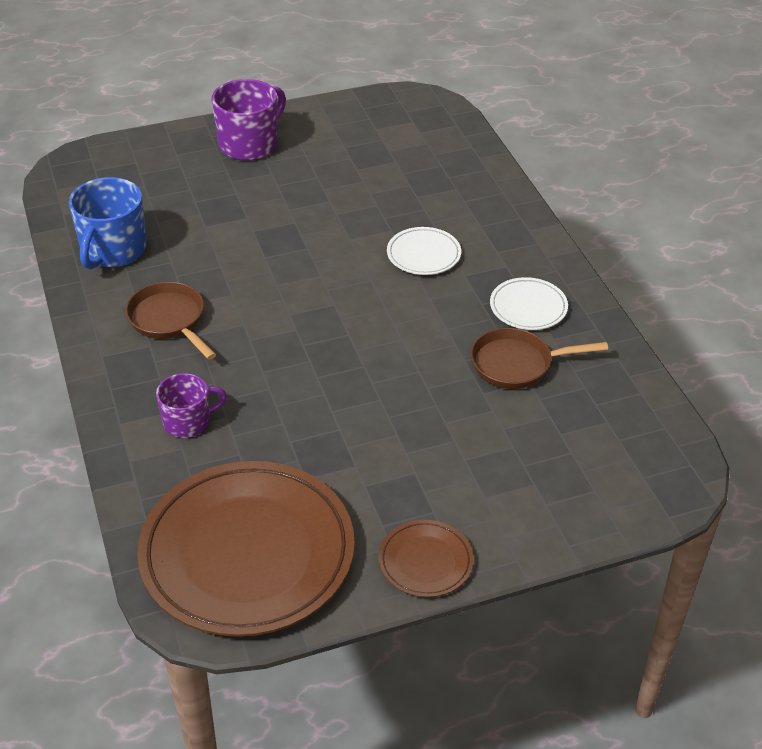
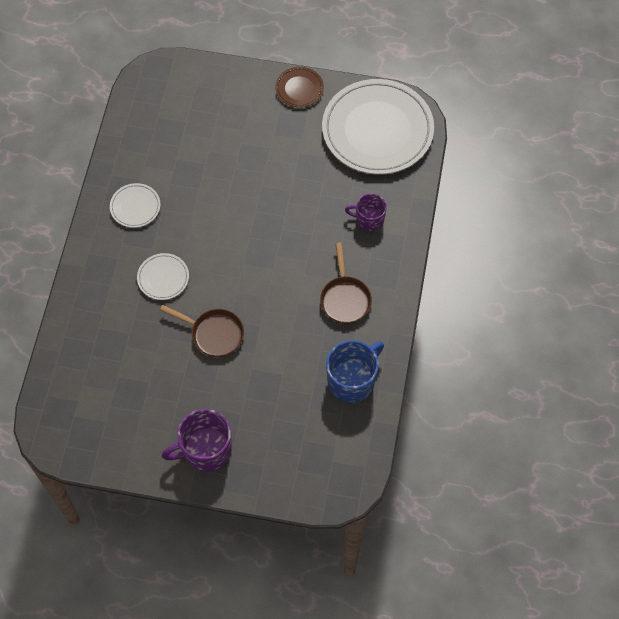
camera: 150 degrees left, 20 degrees up
(247, 553) = (377, 130): brown plate -> white plate
(517, 364) = (173, 172): brown pan -> brown pan (214, 334)

